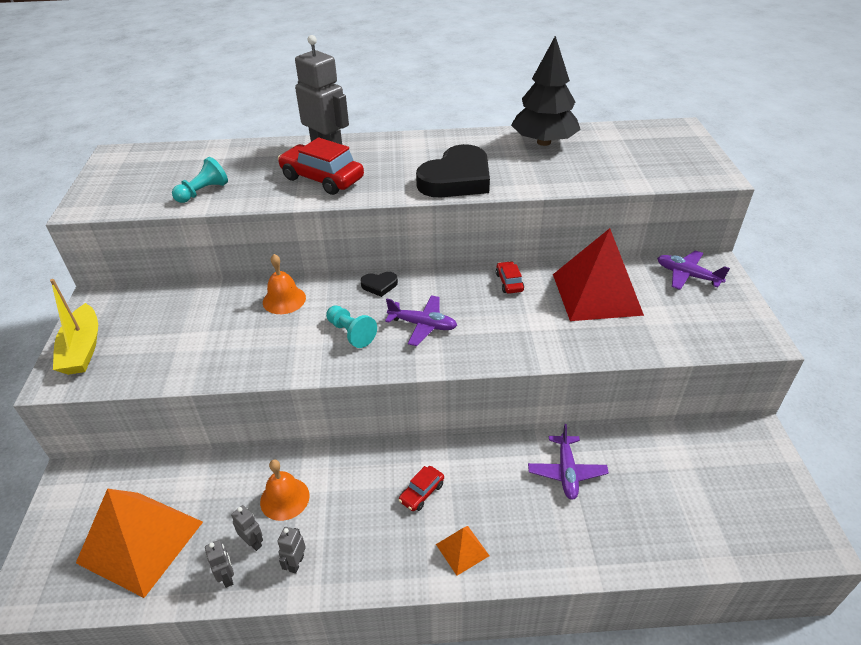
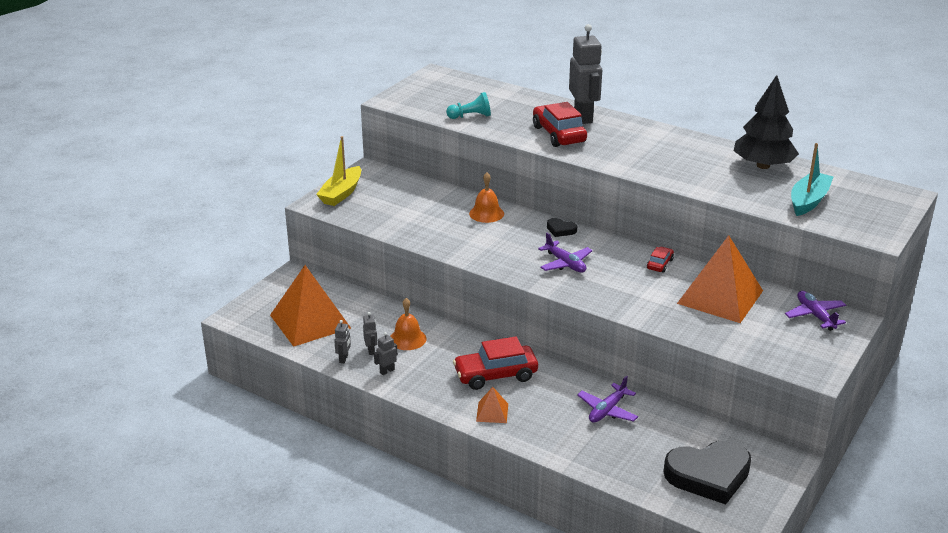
camera: 35 degrees right, 10 degrees down
(351, 333) = (511, 249): turquoise pawn -> none
(422, 492) = (495, 375): red car -> red car, size x2.00
(456, 179) = (657, 167): black heart -> black heart (708, 475)
(596, 294) = (720, 297): red pyramid -> orange pyramid
(622, 162) = (808, 201): none -> turquoise boat

